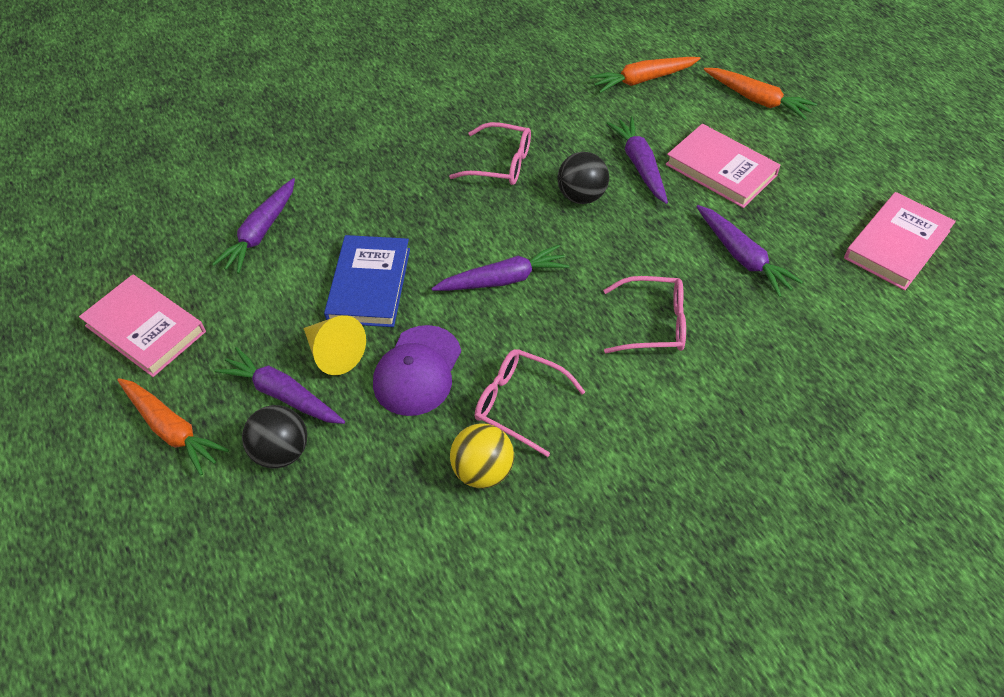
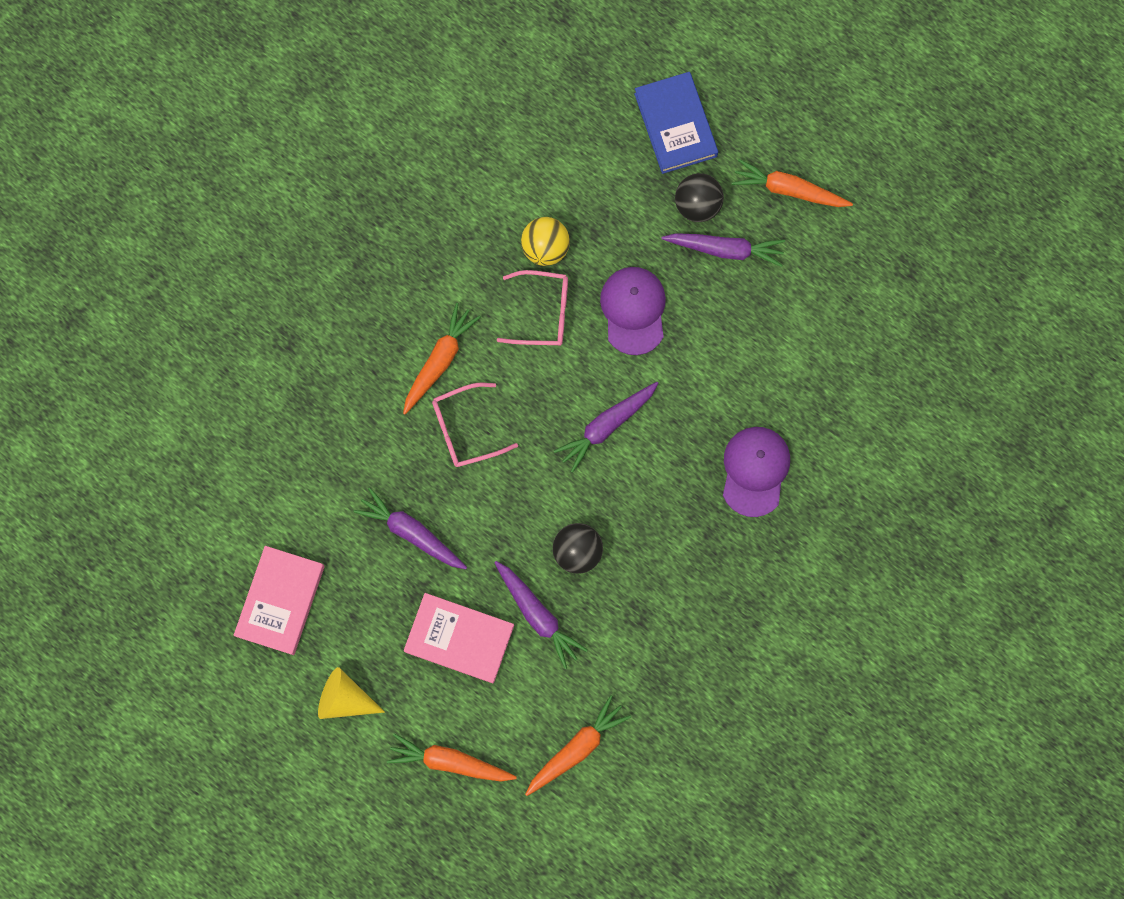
camera: 155 degrees right, 25 degrees up
(145, 328) = (871, 262): pink book -> none
(260, 233) = (843, 393): purple carrot -> none
(334, 353) = (707, 300): yellow cone -> yellow cone (345, 698)
(369, 285) = (716, 376): blue book -> blue book (675, 125)
(382, 203) = (755, 471): none -> purple cap
(500, 163) = (670, 564): pink glasses -> none
(659, 396) = (440, 361): none -> orange carrot

